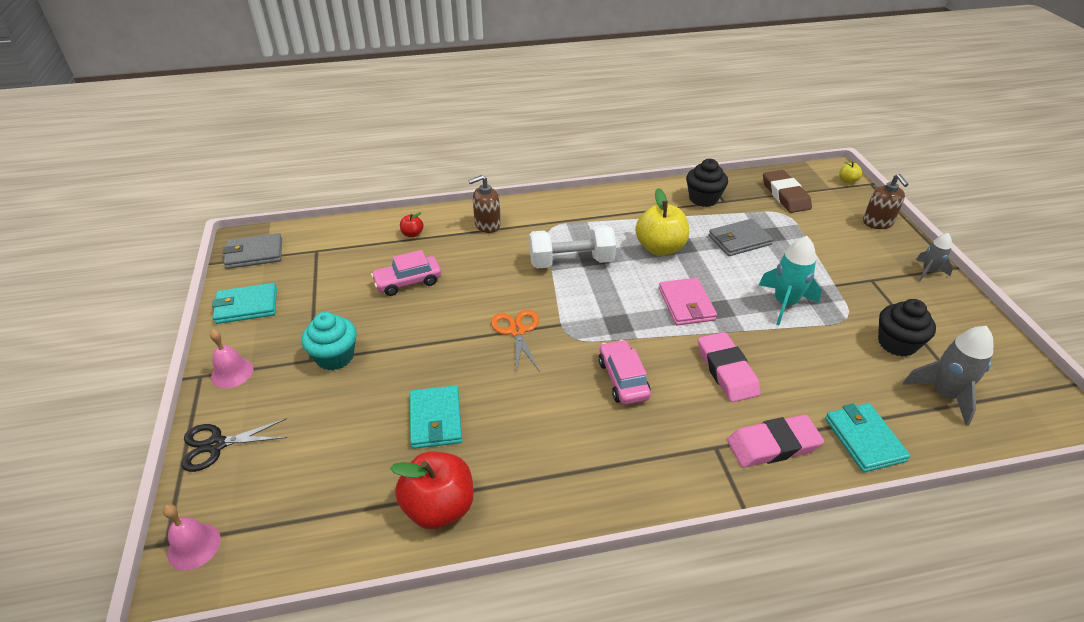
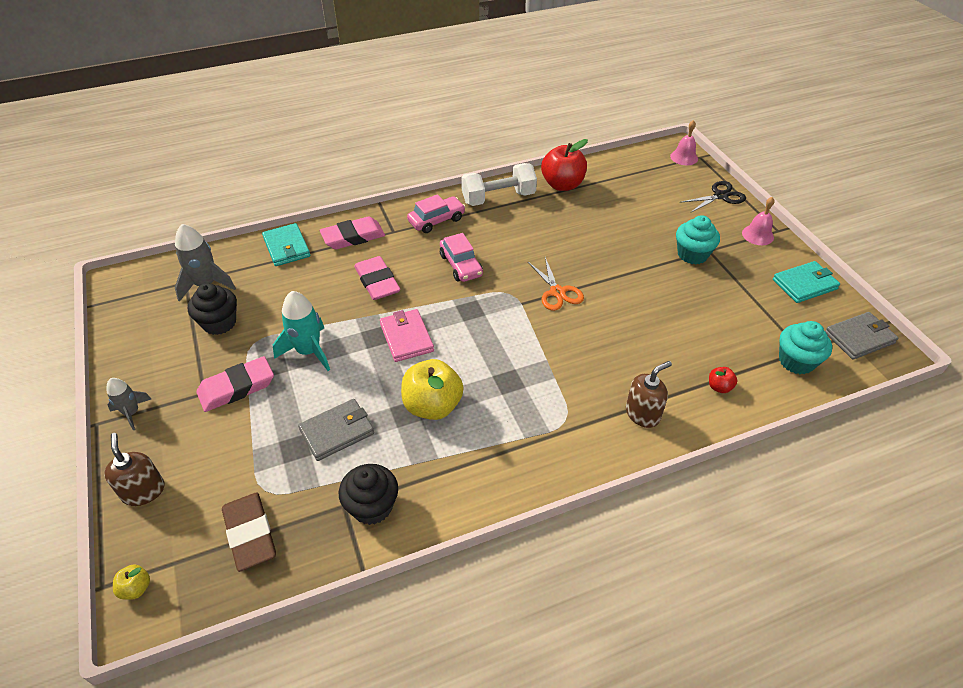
camera: 170 degrees right, 5 degrees up
(330, 243) = (796, 361): none -> turquoise cupcake
(408, 282) = (682, 326): pink car -> pink car (436, 220)
(436, 419) = (589, 224): turquoise wallet -> none
(571, 262) = (529, 373): white dumbbell -> white dumbbell (498, 198)
(842, 280) = (237, 387): none -> pink eraser

